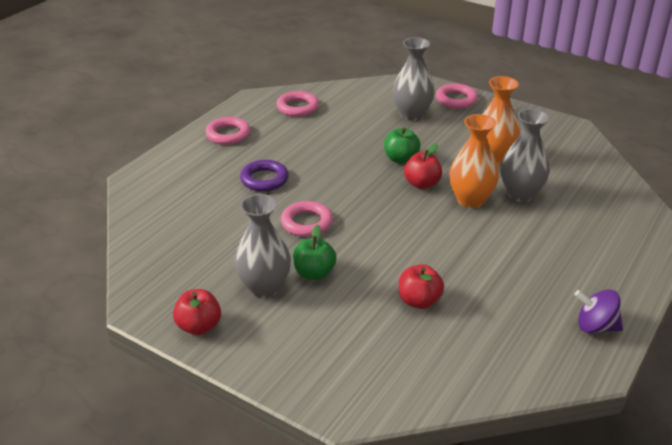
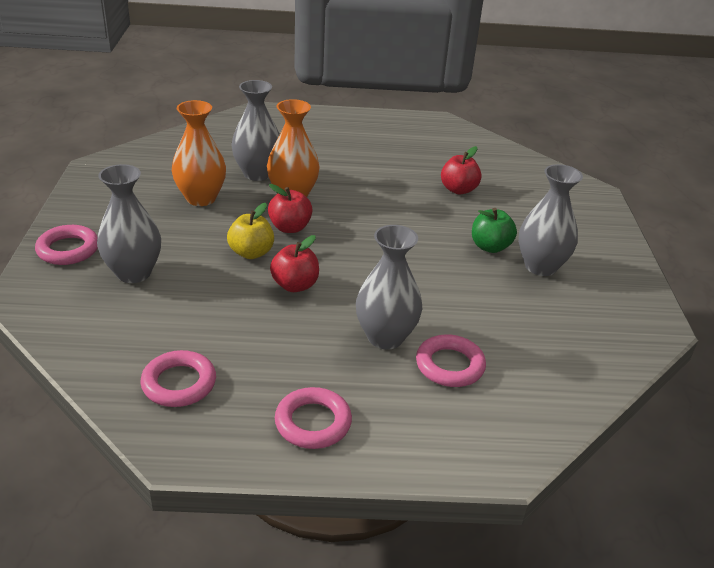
camera: 125 degrees left, 0 degrees up
(199, 326) = (625, 282): red apple -> red apple (295, 285)
(264, 179) = (385, 337): purple ring -> grey vase
(306, 223) = (428, 276): pink ring -> pink ring (450, 365)
(401, 159) = (251, 253): green apple -> yellow apple
(595, 326) = (400, 124): purple spinning top -> none

